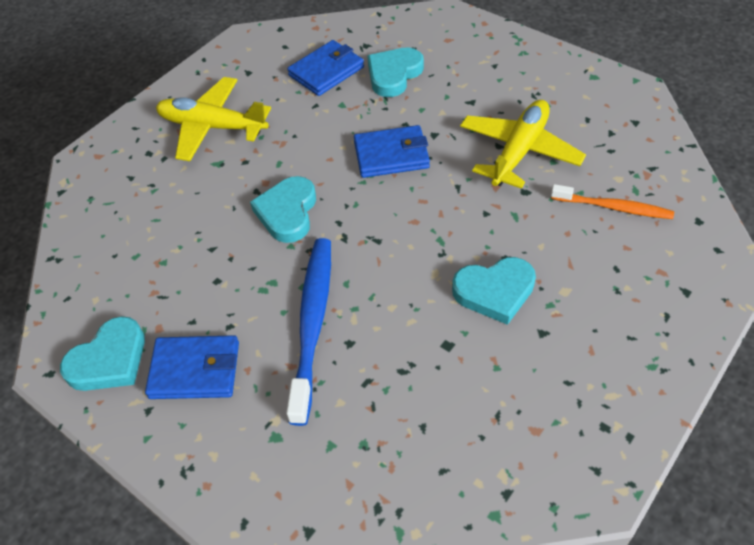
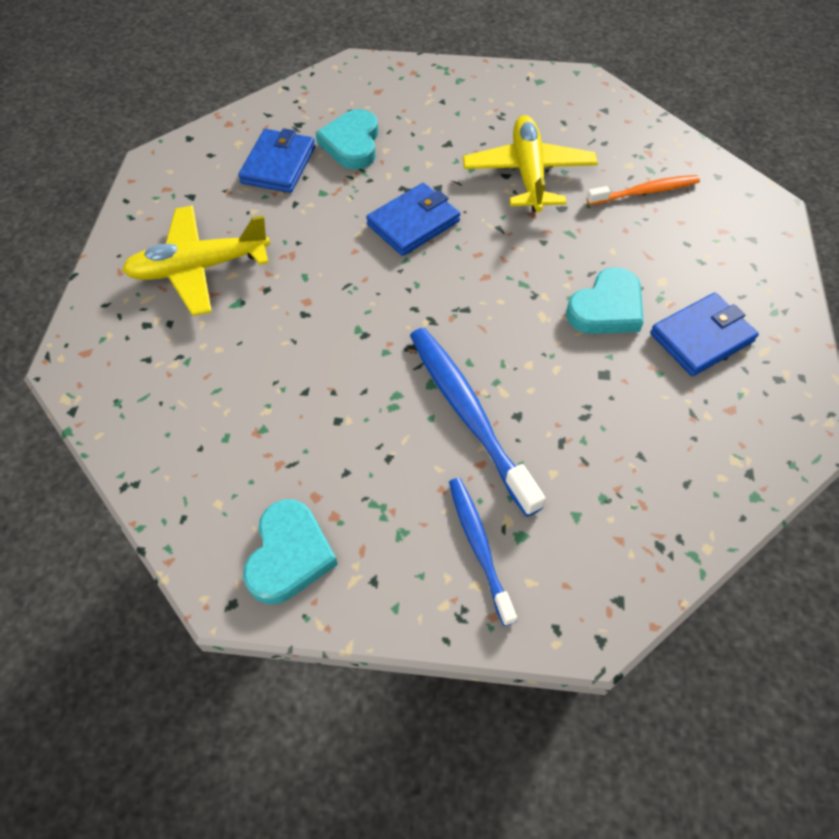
camera: 35 degrees left, 5 degrees up
(195, 370) = (390, 517): blue wallet -> blue wallet (701, 337)
(239, 427) = (479, 546): none -> blue toothbrush
(287, 212) = (355, 321): turquoise heart -> none

